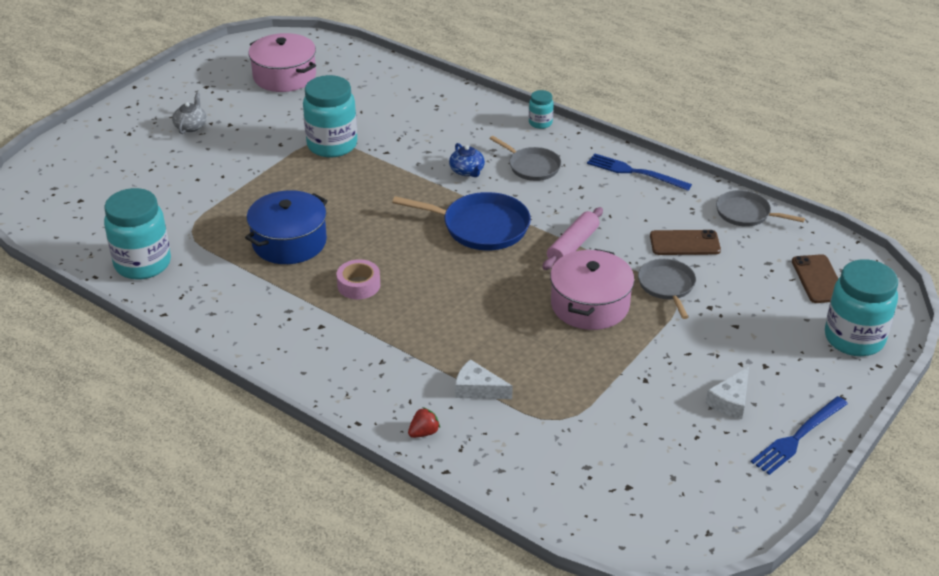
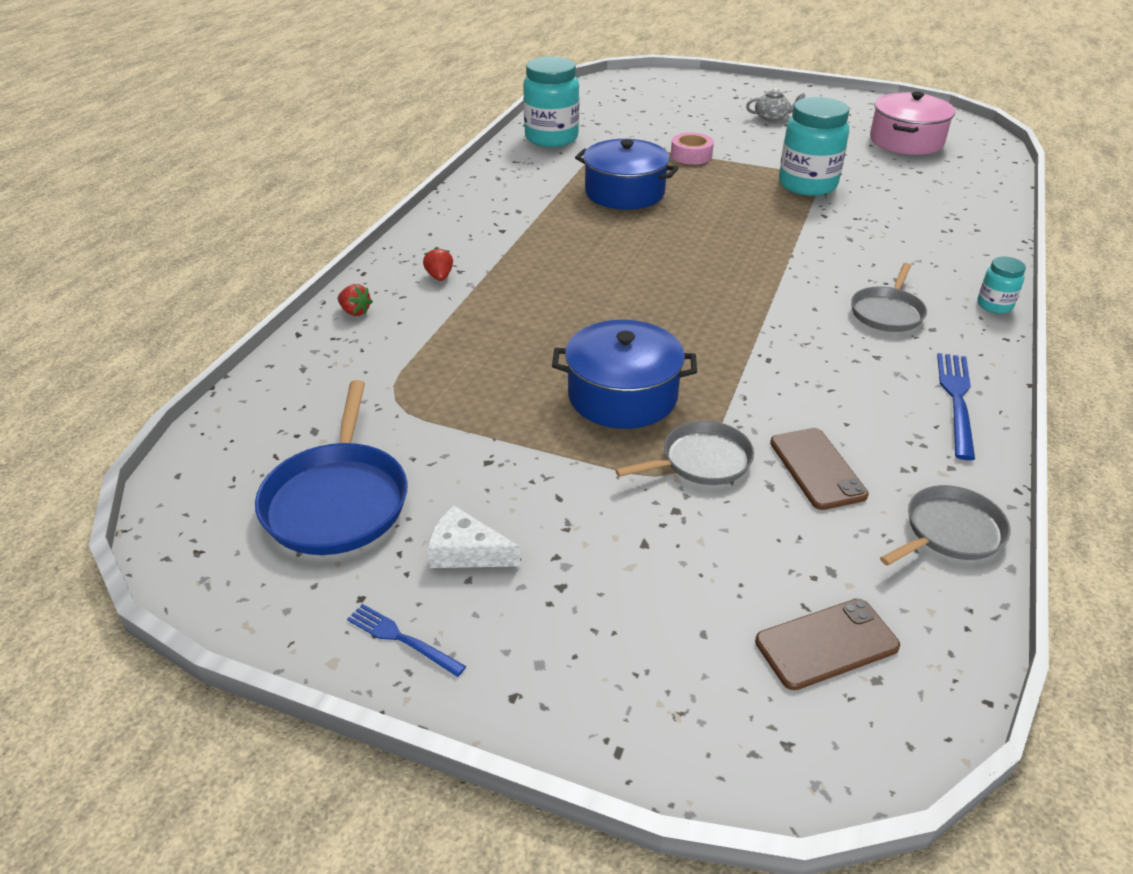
camera: 75 degrees right, 0 degrees up
(359, 285) = (576, 238): pink tape -> pink tape (691, 155)
(387, 375) = (439, 277): none -> red strawberry
(467, 171) = (834, 269): blue teapot -> none
(477, 389) = (432, 334): white cheese -> none
(481, 227) = (729, 294): blue pan -> blue pan (337, 501)
(572, 246) = (739, 366): pink rolling pin -> none
(590, 305) = (622, 395): pink pot -> blue pot
(745, 213) = (950, 531): grey pan -> grey pan turned 45 degrees clockwise
(798, 437) = (402, 639): blue fork -> blue fork, size x0.62
(854, 338) = (680, 707): turquoise jar -> none

